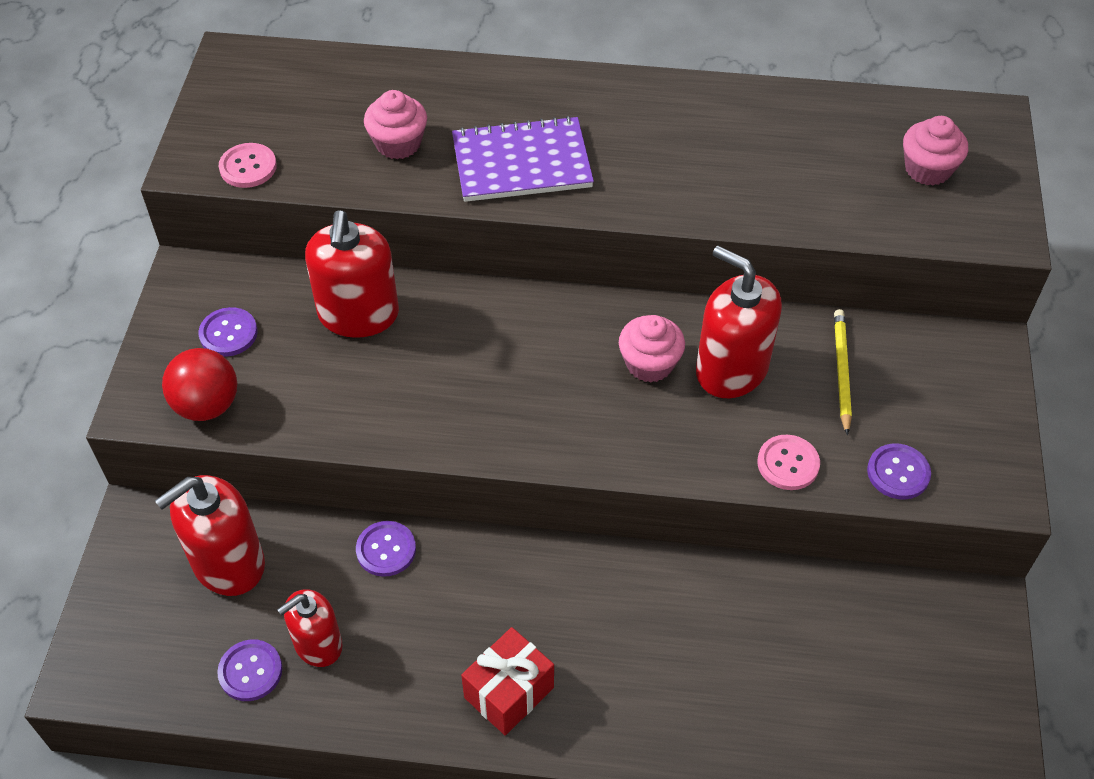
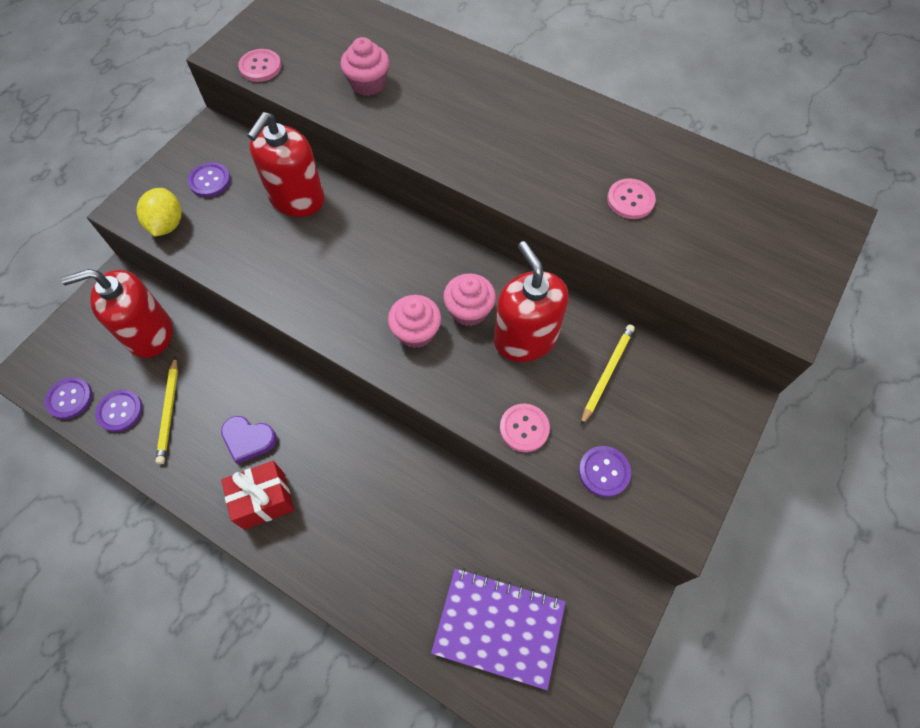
camera: 25 degrees right, 10 degrees up
(207, 405) = (167, 224): red ball -> yellow lemon
(318, 644) = (169, 411): red soap dispenser -> yellow pencil
(386, 550) = (247, 366): purple button -> purple button (70, 399)
(444, 633) = (248, 440): none -> purple heart
(521, 163) = (443, 127): purple notebook -> purple notebook (498, 627)
(778, 172) = (630, 200): none -> pink button
(927, 169) = (754, 241): pink cupcake -> pink cupcake (416, 332)

